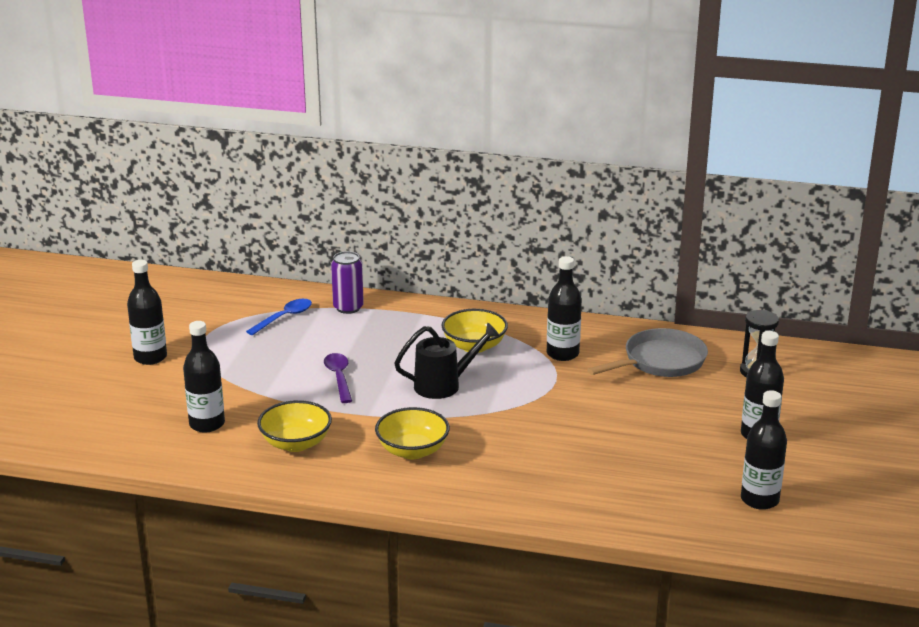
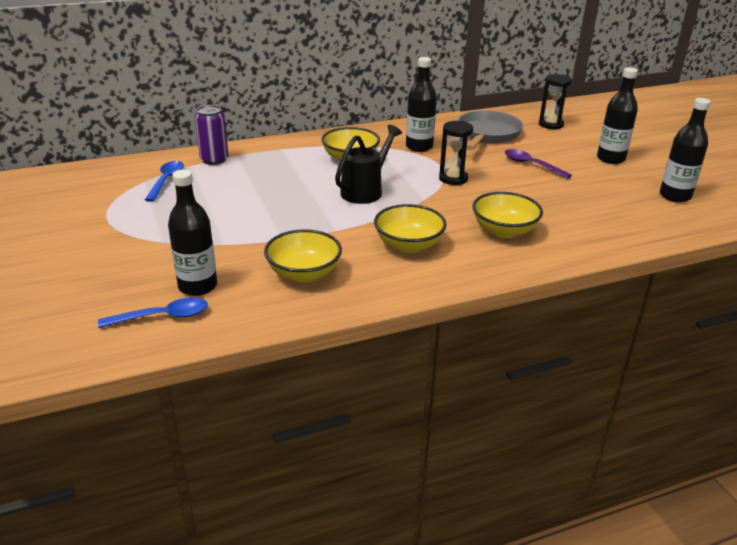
camera: 35 degrees left, 5 degrees up
(150, 357) = (68, 248): black bottle -> none
(158, 439) = (162, 317): none -> blue spoon
(339, 378) = (273, 211): purple spoon -> purple spoon (531, 165)
(518, 469) = (504, 231): none -> yellow bowl
(547, 400) = (453, 178): none -> black hourglass

